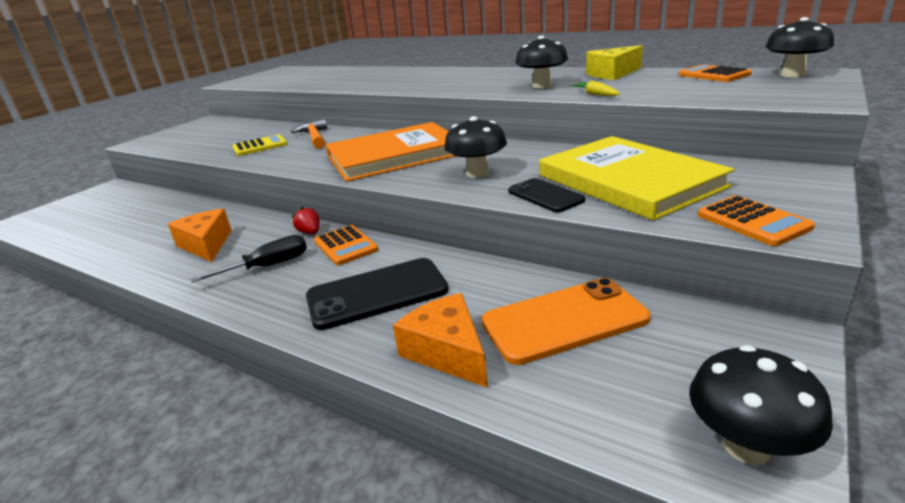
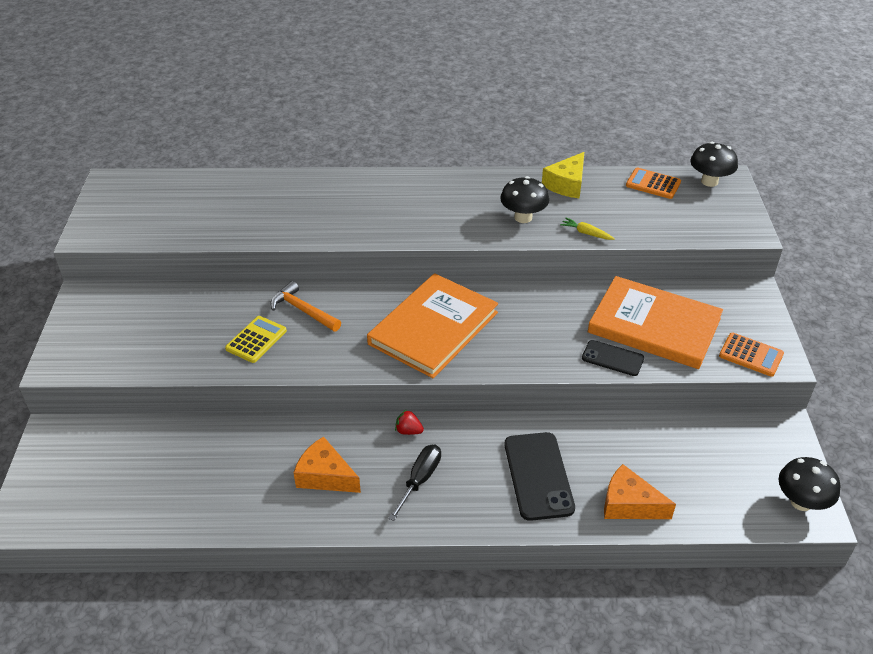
camera: 35 degrees left, 15 degrees up
(345, 246) = (459, 436): orange calculator -> none
(377, 294) = (538, 476): black phone -> black phone turned 45 degrees counterclockwise
(477, 173) = (536, 339): black mushroom -> none
(564, 321) = (673, 455): orange phone -> none
(628, 181) = (654, 326): yellow book -> orange book

